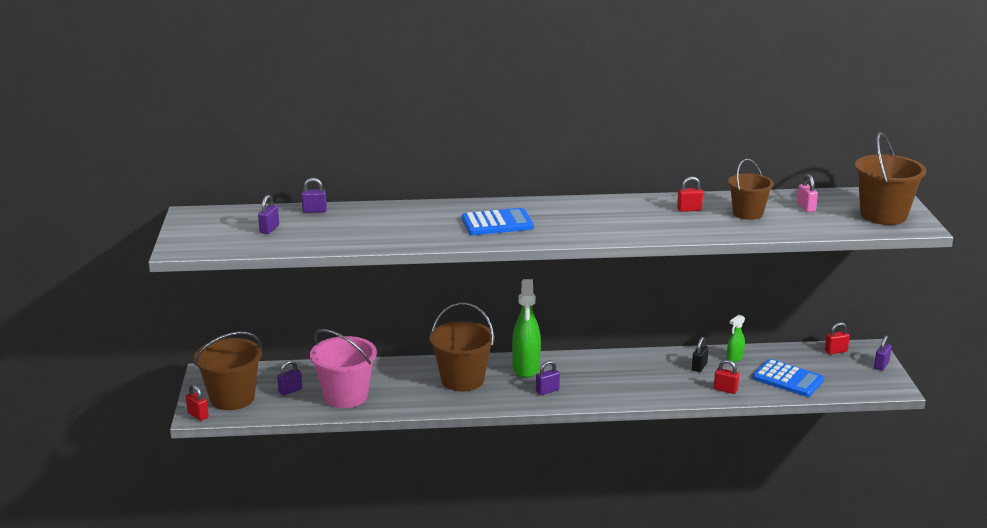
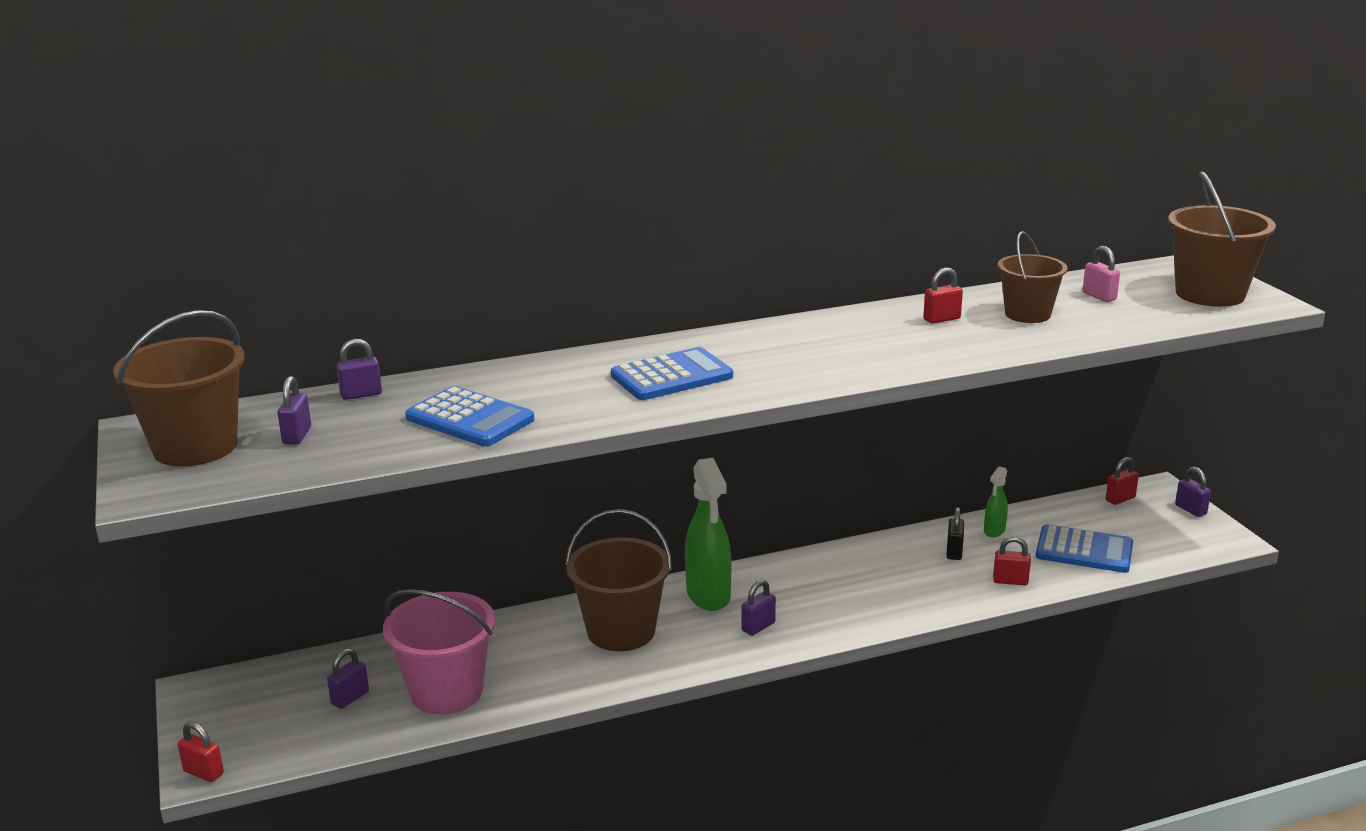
camera: 15 degrees left, 0 degrees up
(232, 398) = (254, 729): brown bucket -> brown bucket (195, 447)
(367, 232) = (470, 419): none -> blue calculator
(881, 365) = (1190, 510): purple padlock -> purple padlock turned 45 degrees counterclockwise

